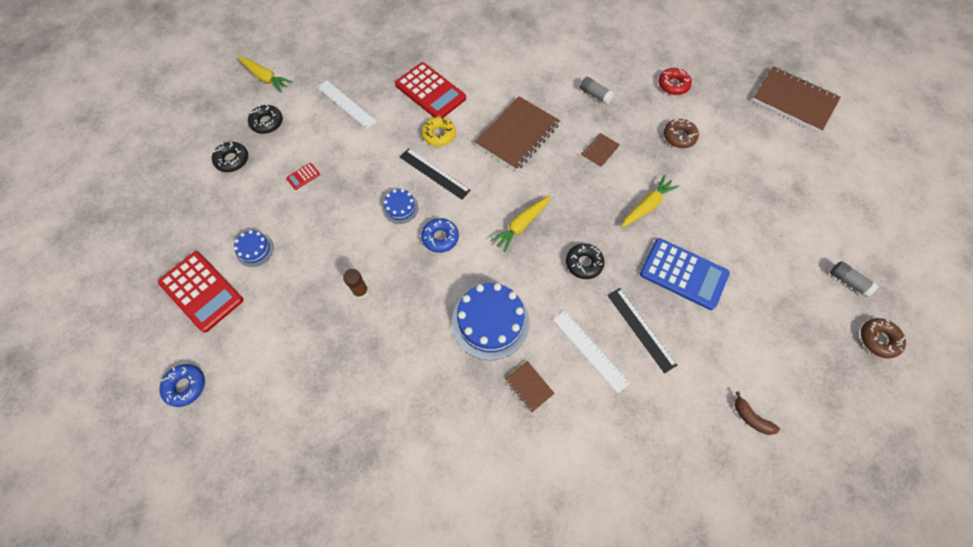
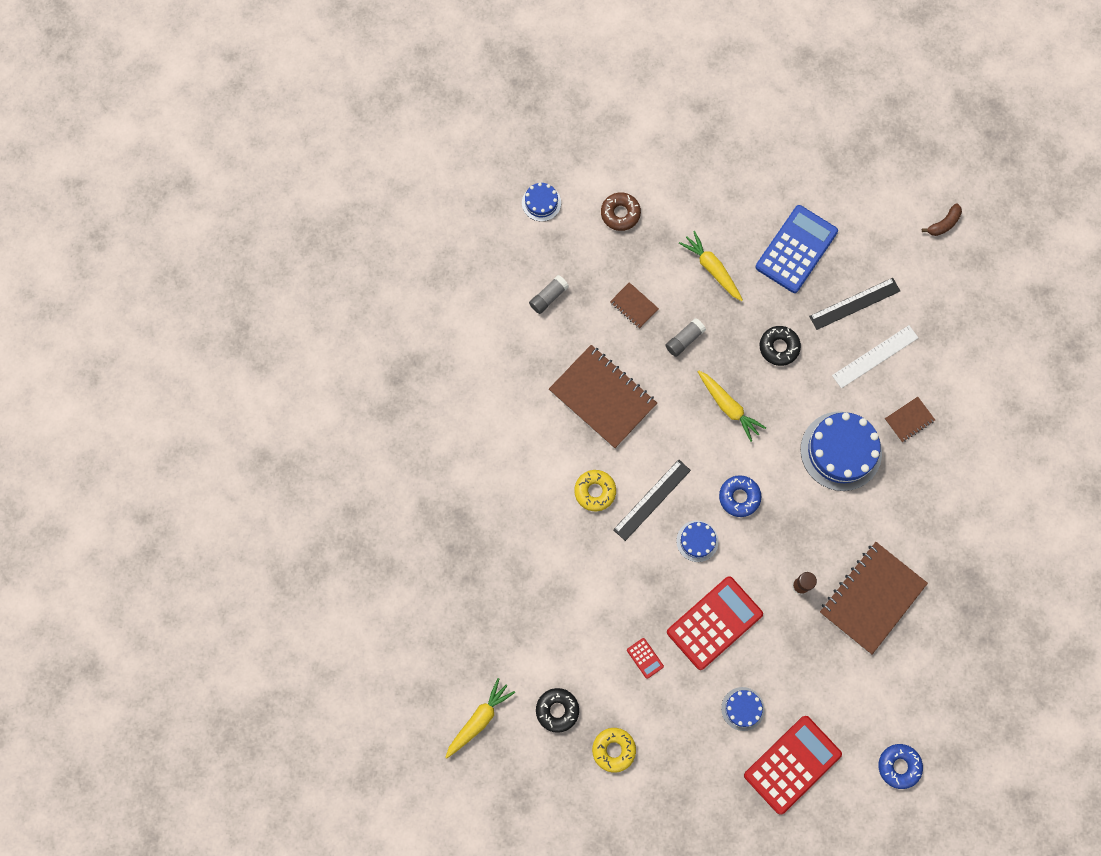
camera: 85 degrees left, 10 degrees up
(232, 160) = (613, 750): black donut -> yellow donut
(346, 104) = (535, 608): white ruler -> none
(430, 92) = (524, 499): red calculator -> red calculator (714, 623)
(673, 85) = (541, 202): red donut -> blue cake
(794, 101) = (578, 74): brown notebook -> brown notebook (872, 598)
(848, 281) = (812, 94): grey glue stick -> grey glue stick (684, 340)
(878, 339) = (873, 89): brown donut -> none

